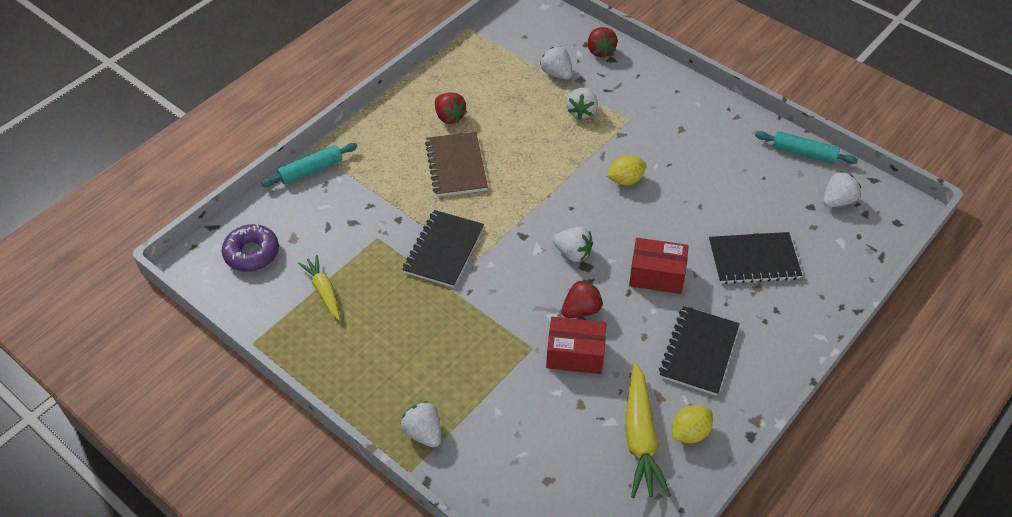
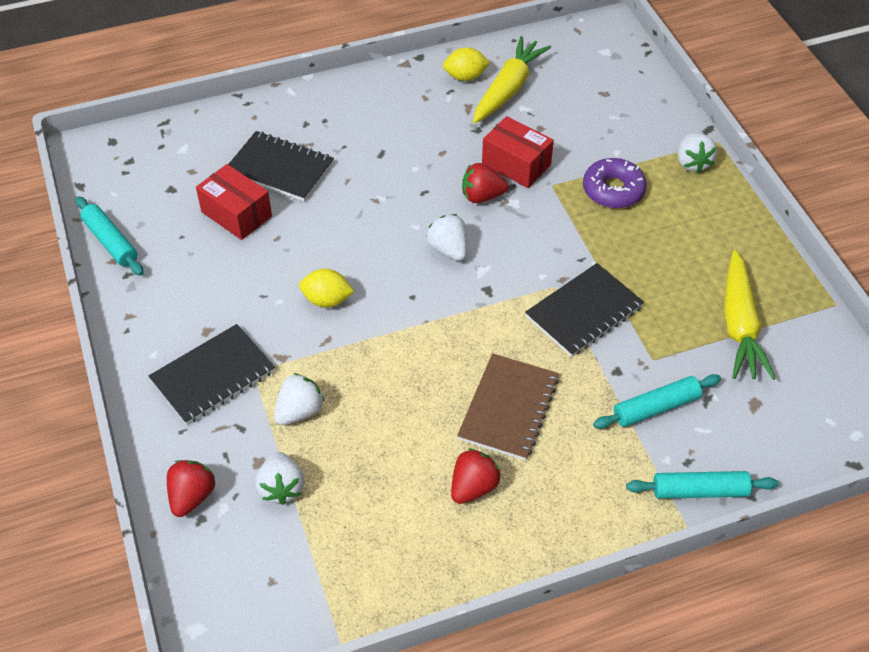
camera: 150 degrees left, 0 degrees up
(252, 253) = (812, 406): purple donut -> purple donut (613, 190)
(323, 291) = (739, 325): yellow carrot -> yellow carrot, size x1.61
(360, 207) = (656, 407): none -> turquoise rolling pin
(449, 117) = (473, 487): red strawberry -> red strawberry turned 45 degrees clockwise
(656, 275) = (384, 194): red box -> red box (236, 214)
(698, 352) = (405, 122): black notebook -> black notebook (213, 376)
(837, 201) = (140, 183): white strawberry -> none

